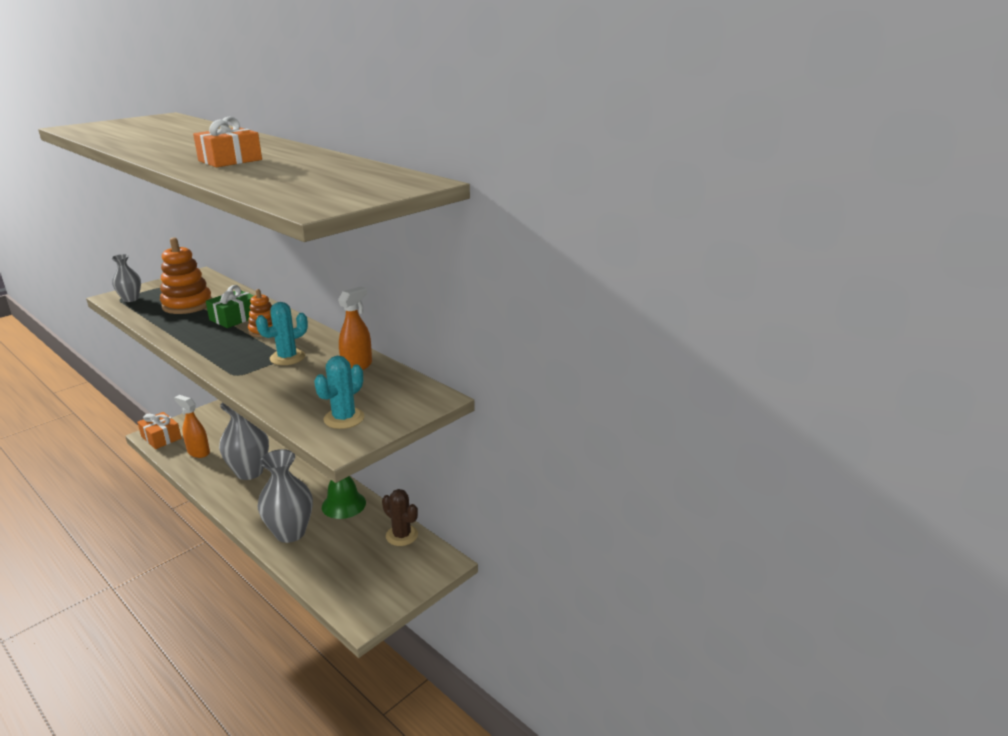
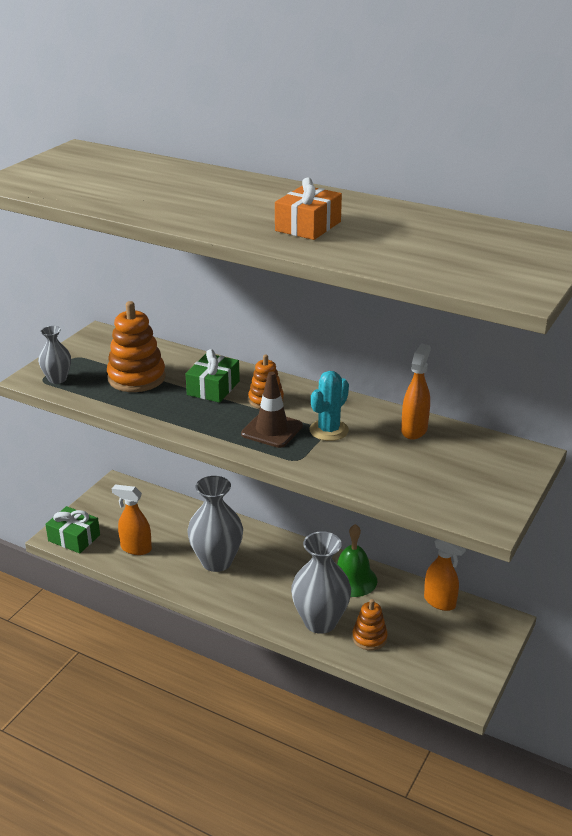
camera: 15 degrees left, 5 degrees up
(161, 437) = (74, 538): orange gift -> green gift
(243, 351) = (272, 430): none -> brown traffic cone
(319, 553) = (369, 638): none -> orange stacking toy
(344, 418) = (464, 492): turquoise cactus -> none
(402, 535) = (440, 602): brown cactus -> orange spray bottle

